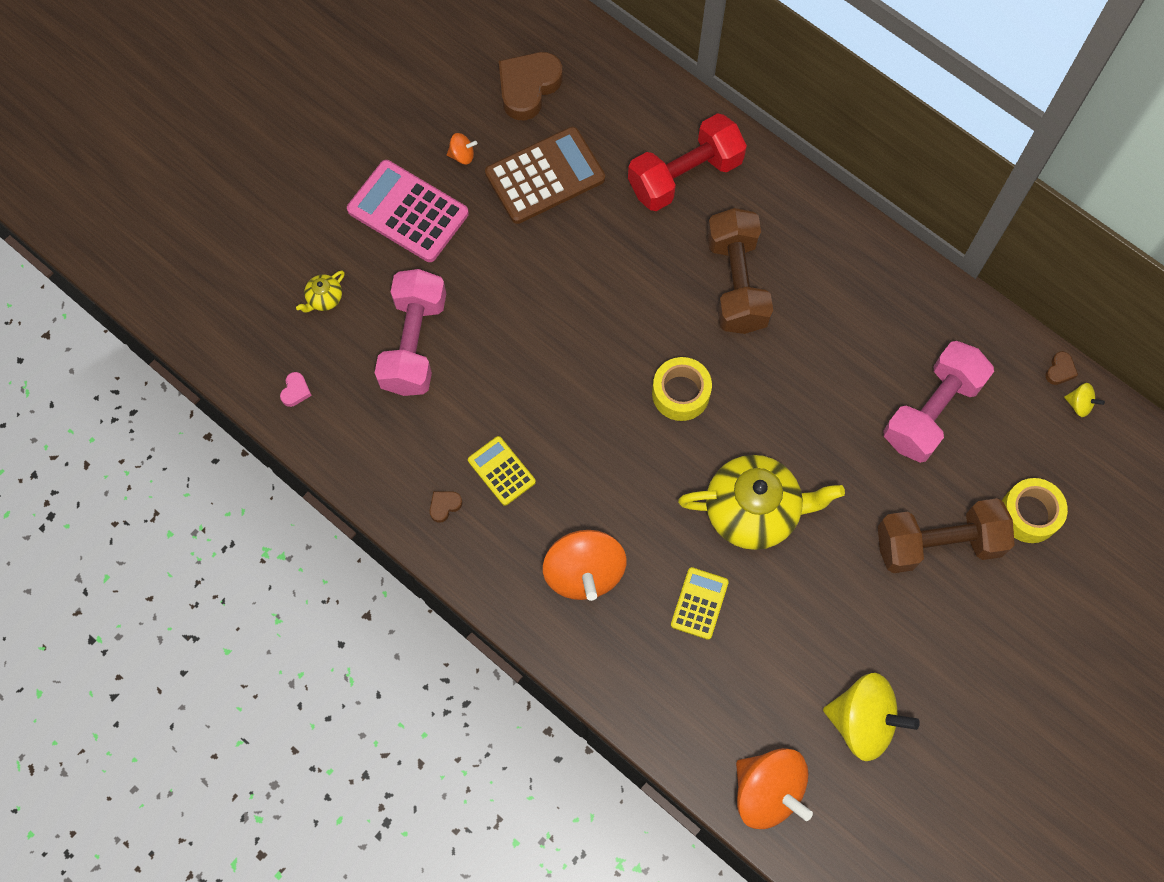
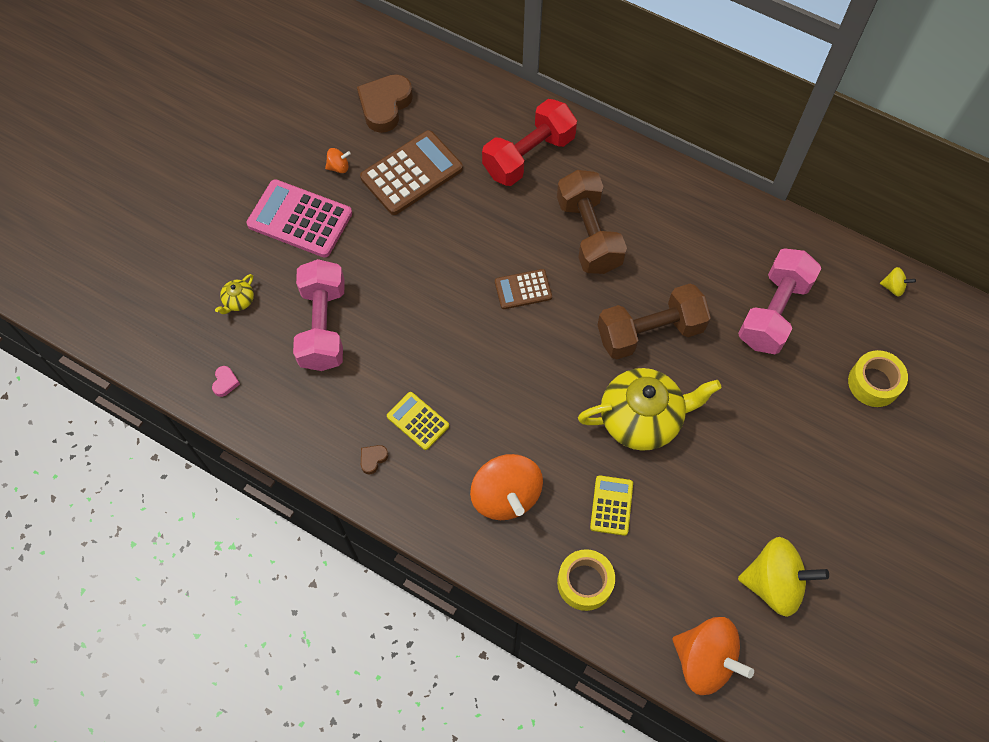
camera: 10 degrees left, 5 degrees down
(648, 337) = (523, 289): none -> brown calculator
(680, 393) = (560, 331): yellow tape -> yellow tape (585, 582)
(938, 543) = (803, 420): brown dumbbell -> brown dumbbell (650, 332)
(1060, 370) = (870, 262): brown heart -> none

